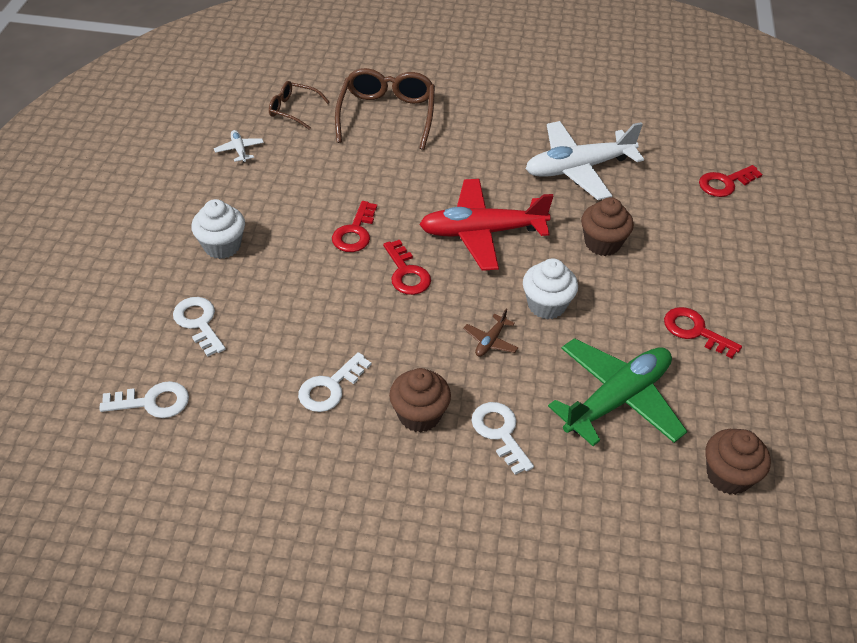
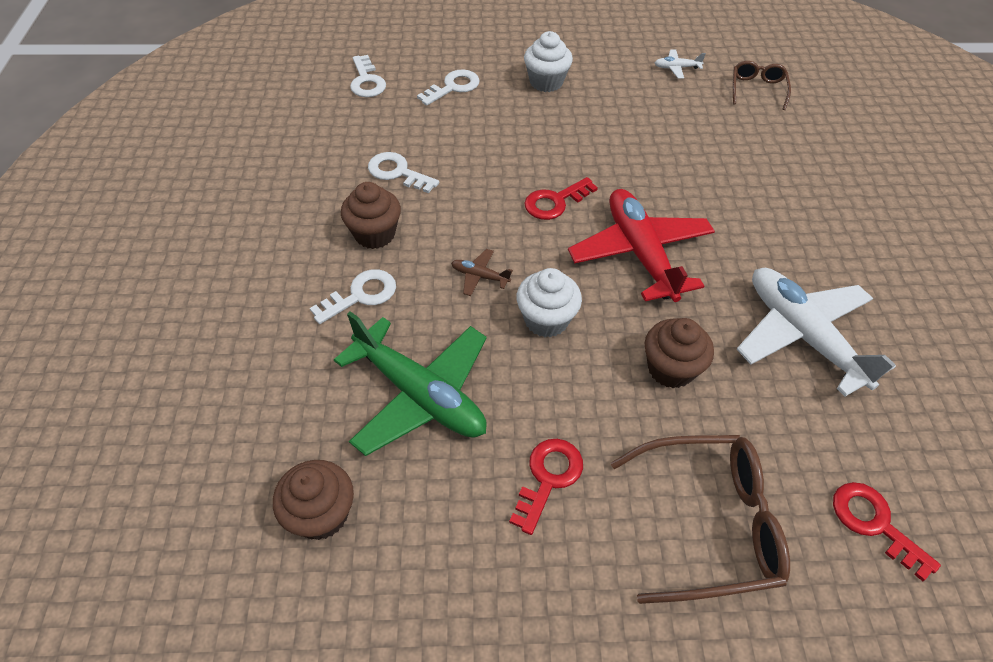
camera: 80 degrees right, 5 degrees up
(239, 150) = (676, 68): white plane -> white plane turned 150 degrees counterclockwise
(355, 232) = (598, 158): red key -> none
(387, 115) = (793, 154): brown glasses -> brown glasses (708, 523)

